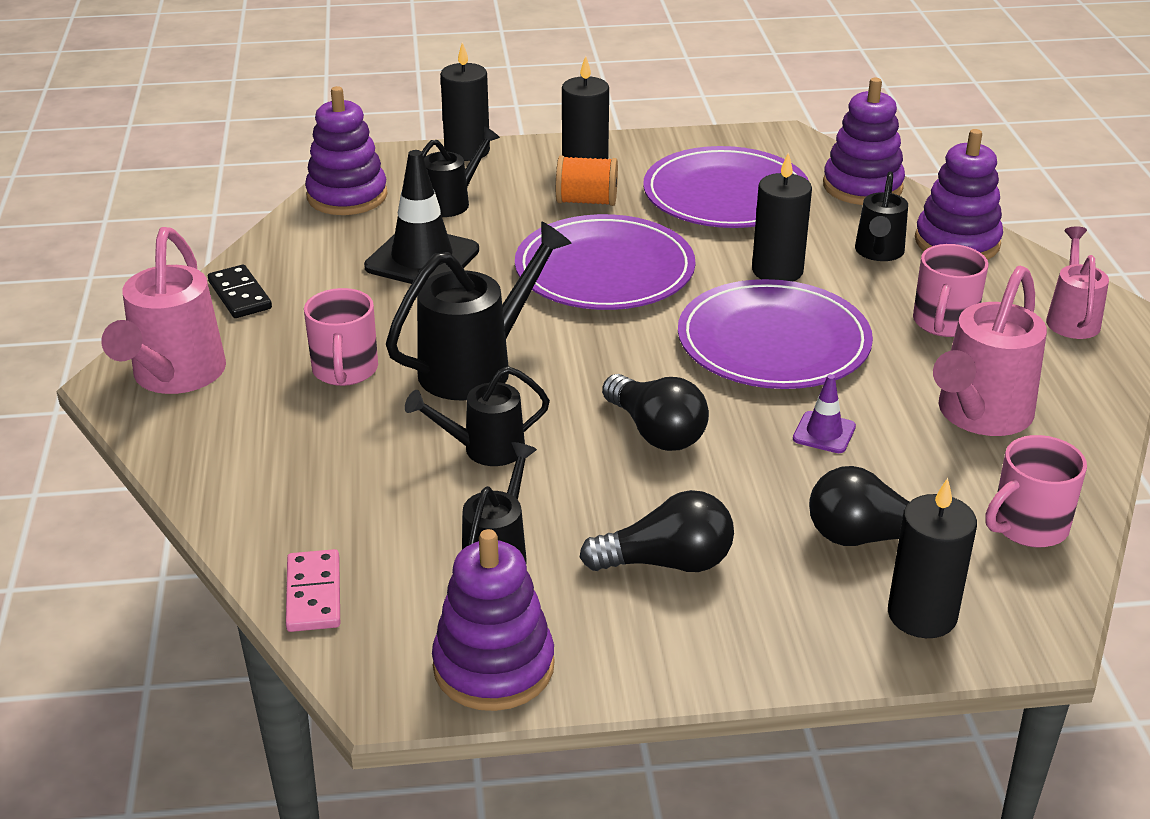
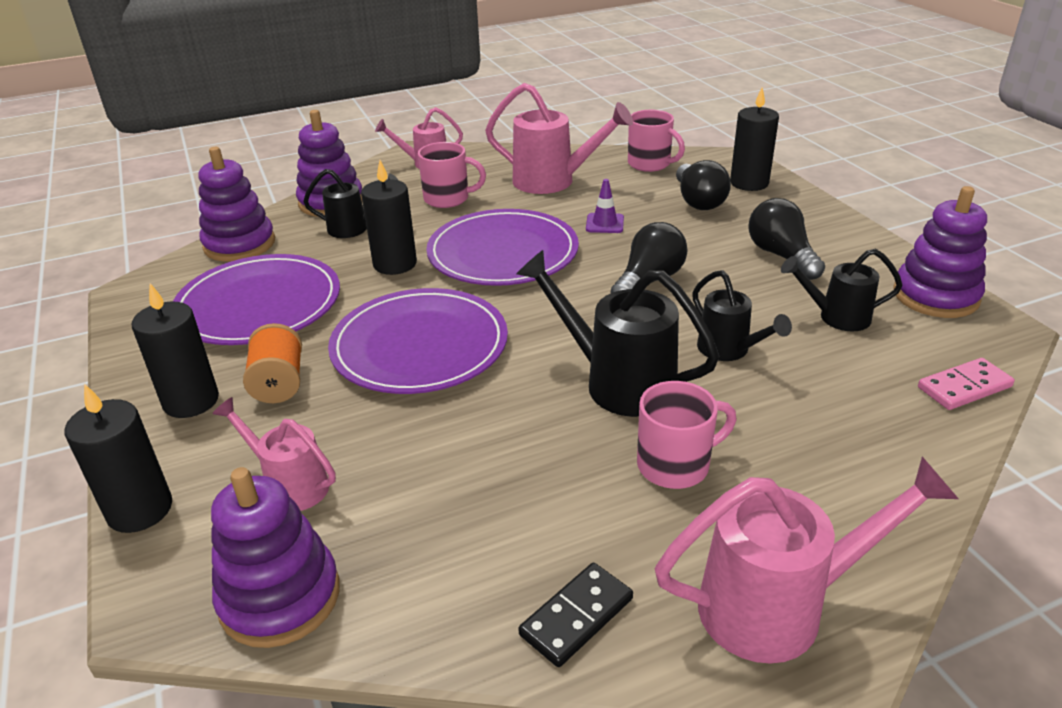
camera: 105 degrees left, 0 degrees up
(422, 259) = (433, 472): black traffic cone -> none
(451, 202) = (290, 485): black watering can -> pink watering can

